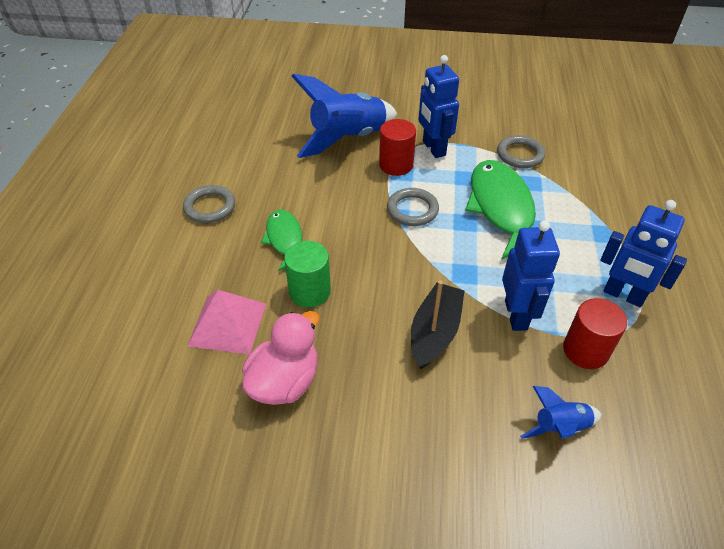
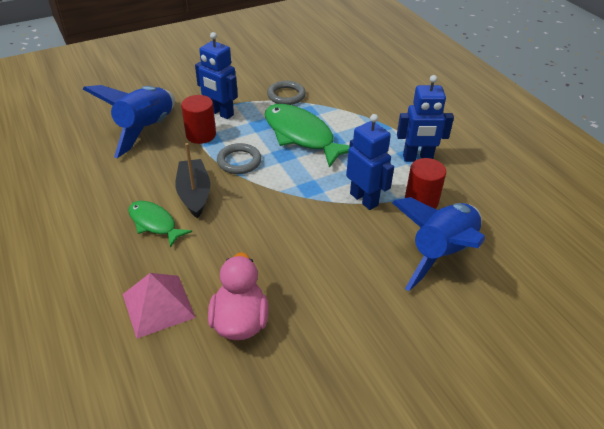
camera: 35 degrees left, 5 degrees down
(210, 207) = (64, 227): grey ring -> none
(310, 291) = (206, 251): green cylinder -> none
(435, 332) = (320, 235): black boat -> black boat (194, 194)
(559, 427) = (441, 254): blue rocket -> blue rocket, size x2.04

